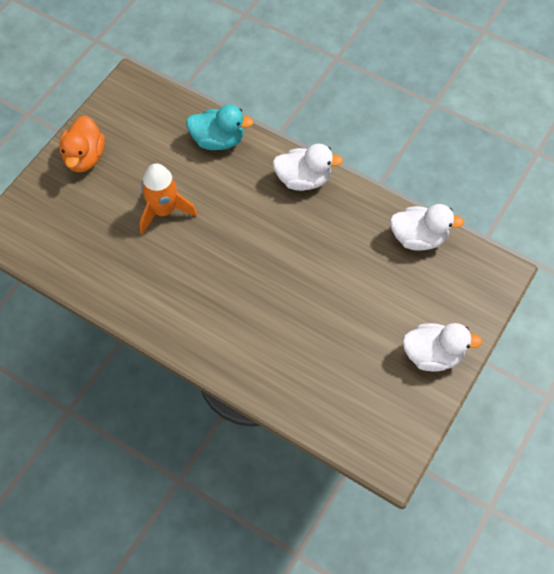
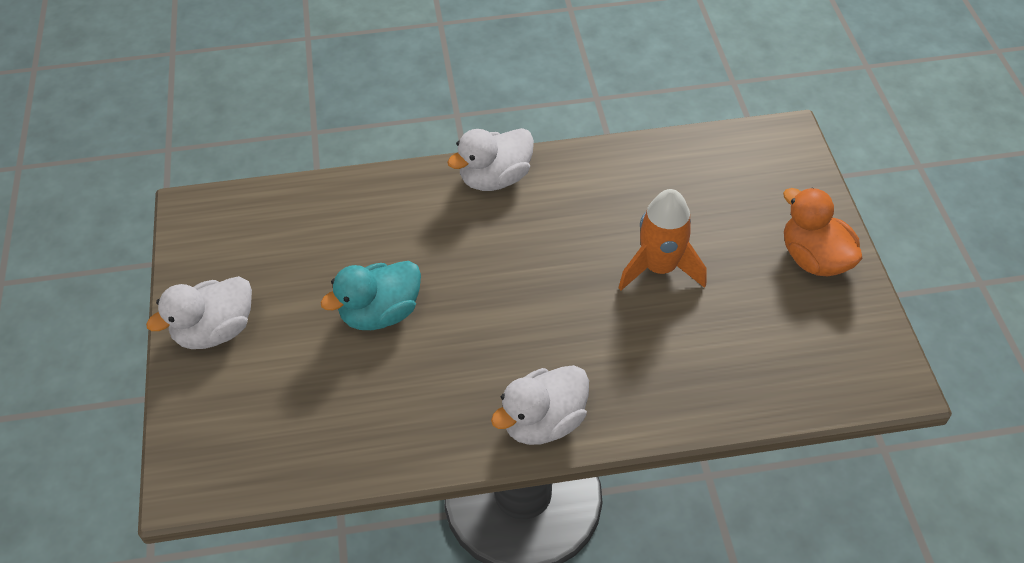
camera: 140 degrees right, 10 degrees down
(218, 140) = (699, 392): turquoise duck -> turquoise duck (380, 313)
(418, 238) = (329, 454): white duck -> white duck (495, 178)

